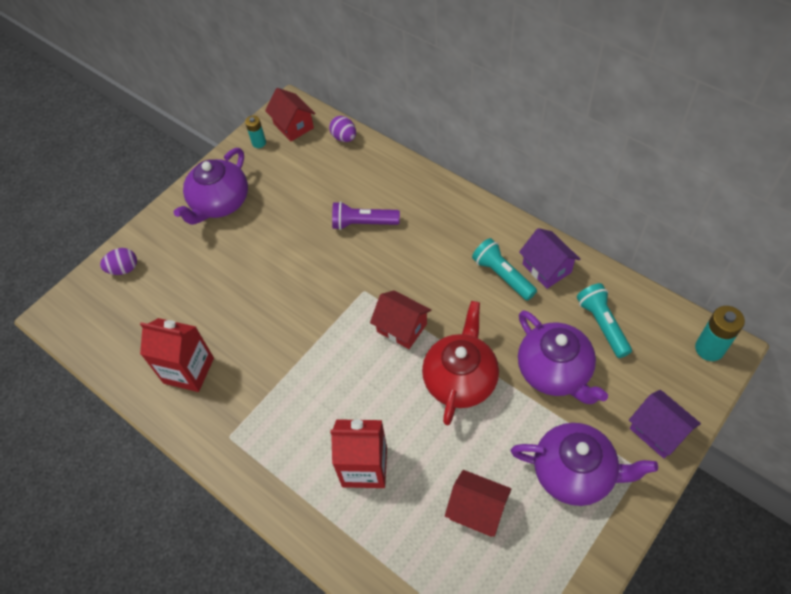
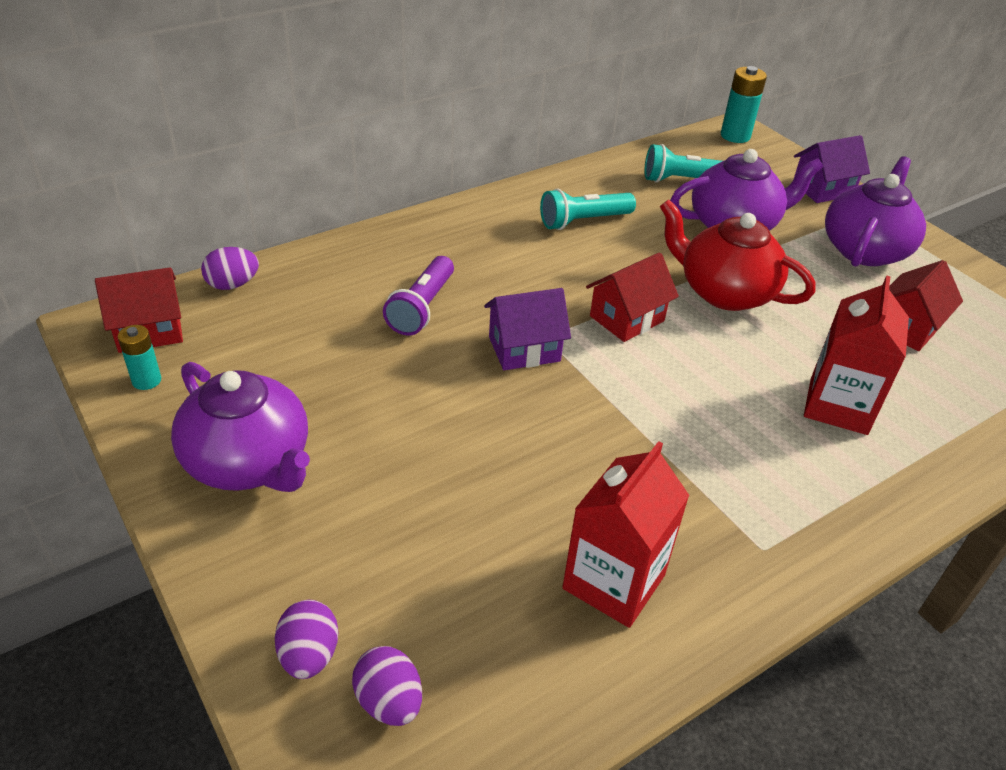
camera: 80 degrees left, 15 degrees down
(108, 304) = (389, 701): none -> purple egg
(547, 268) = (589, 190): purple house -> purple house (524, 349)

